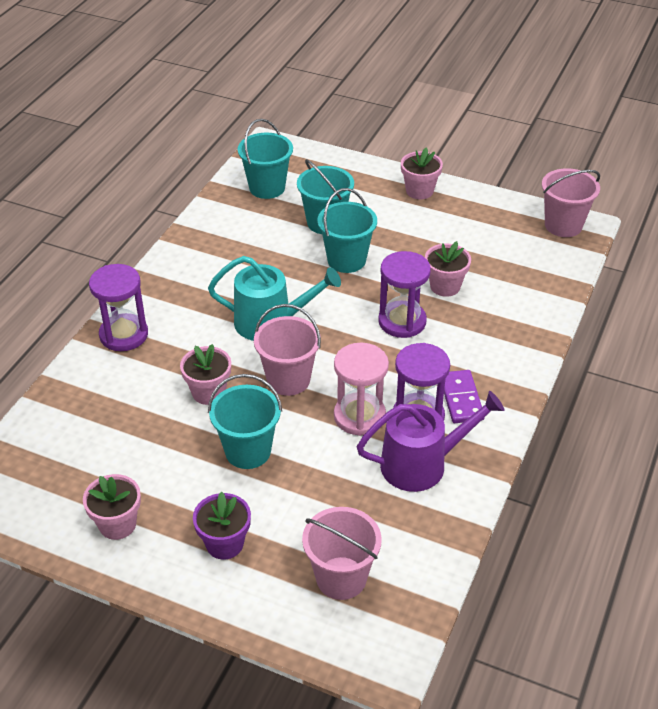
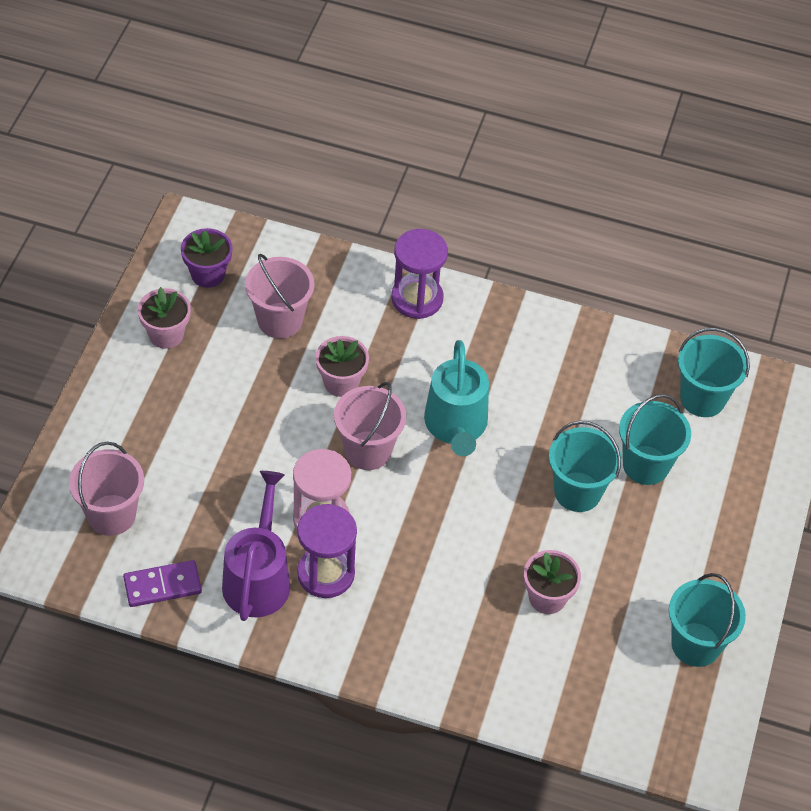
camera: 80 degrees right, 10 degrees up
(224, 544) = (147, 419): purple flower pot -> purple flower pot (208, 274)
(248, 451) = (263, 425): turquoise bucket -> turquoise bucket (696, 644)
(402, 321) = (476, 554): purple hourglass -> none
(419, 191) = (736, 566): pink flower pot -> none
(421, 464) = (258, 578): purple watering can -> purple watering can turned 150 degrees counterclockwise
(461, 399) = (357, 615): purple domino -> purple domino (162, 586)
(563, 225) = (698, 738): pink bucket -> pink bucket (280, 320)

